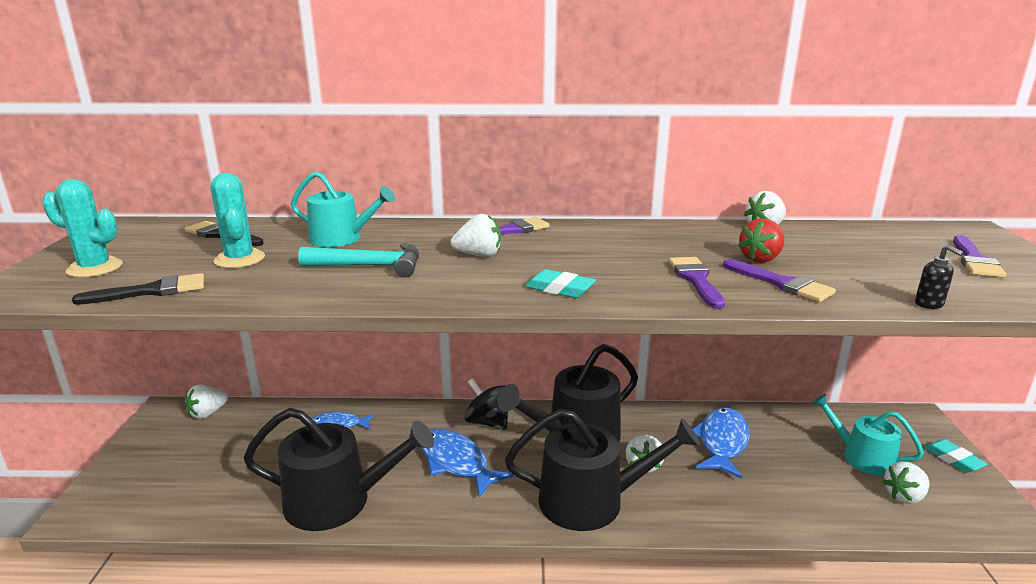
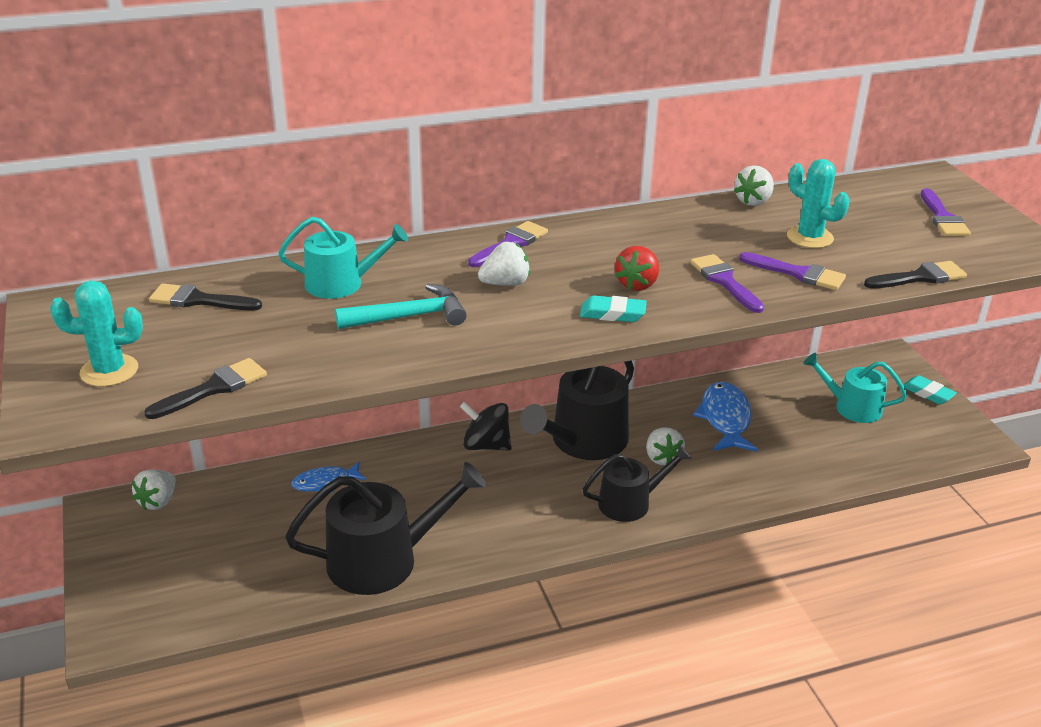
camera: 20 degrees left, 10 degrees up
(239, 259) = (260, 331): turquoise cactus -> turquoise cactus (810, 237)
(456, 463) = (479, 495): blue fish -> none
(592, 500) = (630, 502): black watering can -> black watering can, size x0.62
(761, 259) = (768, 245): red strawberry -> red strawberry (637, 284)
(904, 496) = (895, 437): white strawberry -> none
(929, 304) = (920, 277): black soap dispenser -> black brush

